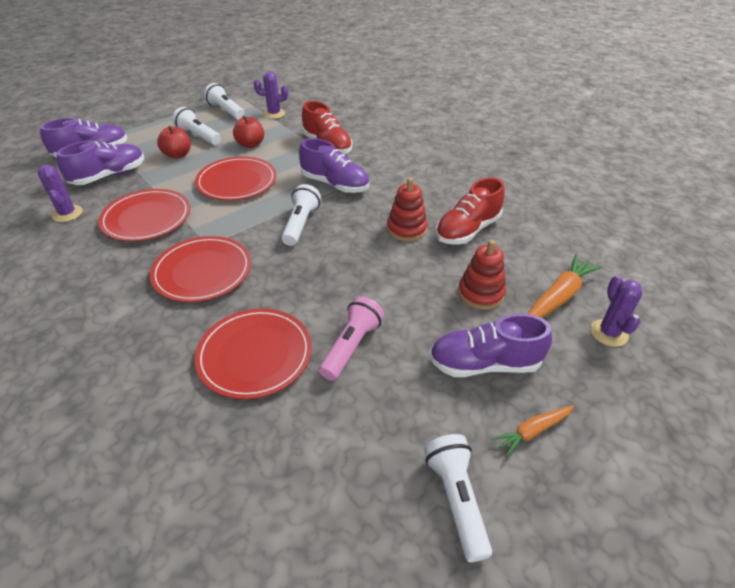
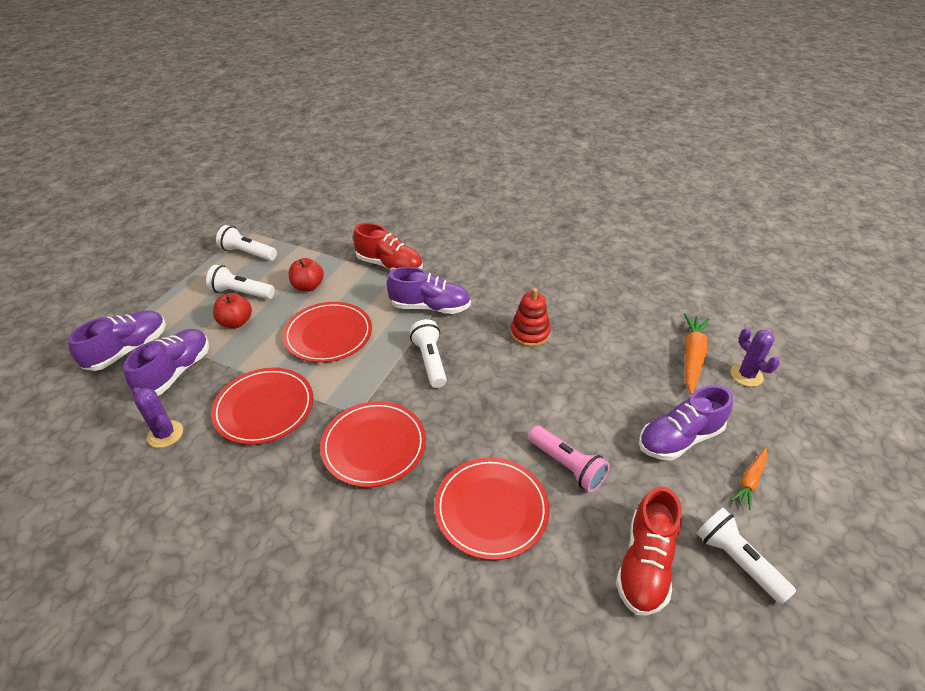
camera: 25 degrees left, 0 degrees up
(274, 114) = (305, 243): purple cactus -> none
(351, 346) = (567, 466): pink flashlight -> pink flashlight turned 135 degrees clockwise
(467, 230) = (581, 317): red shoe -> red shoe (645, 564)
(480, 293) = (633, 375): red stacking toy -> none

